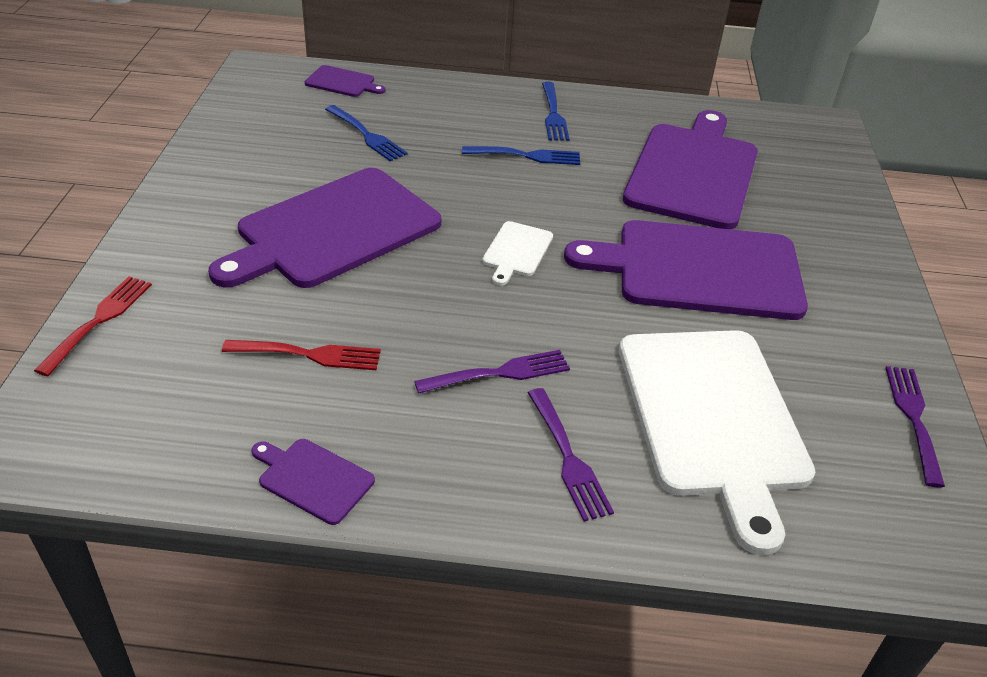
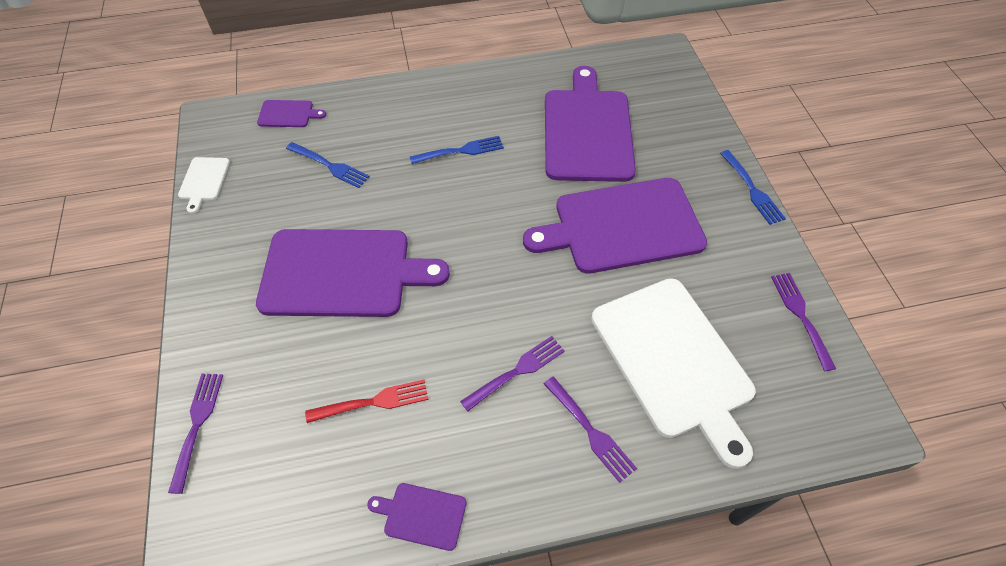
camera: 15 degrees left, 15 degrees up
(99, 321) = (197, 425): red fork -> purple fork
(333, 230) = (342, 273): purple cutting board -> purple cutting board turned 120 degrees counterclockwise
(516, 251) = (487, 250): white cutting board -> white cutting board (204, 181)
(553, 114) = (465, 101): blue fork -> blue fork (752, 189)

